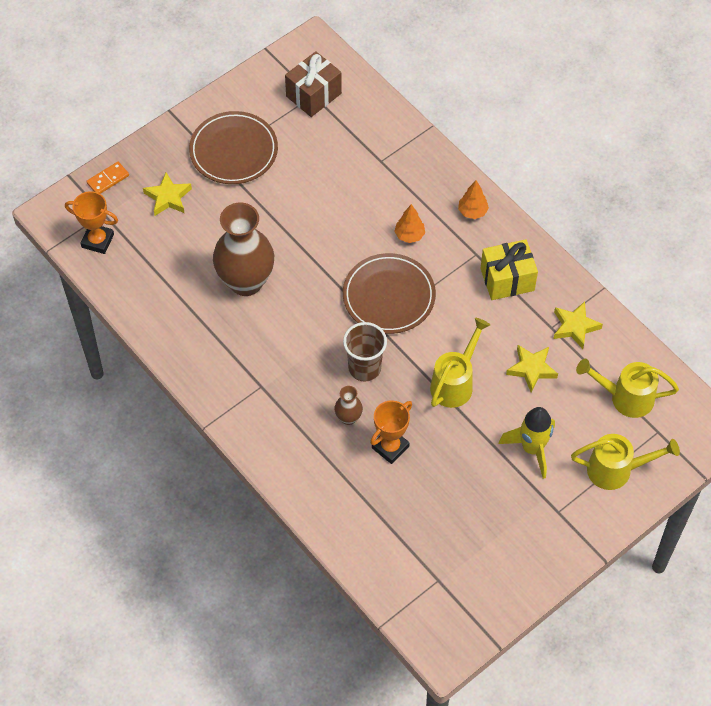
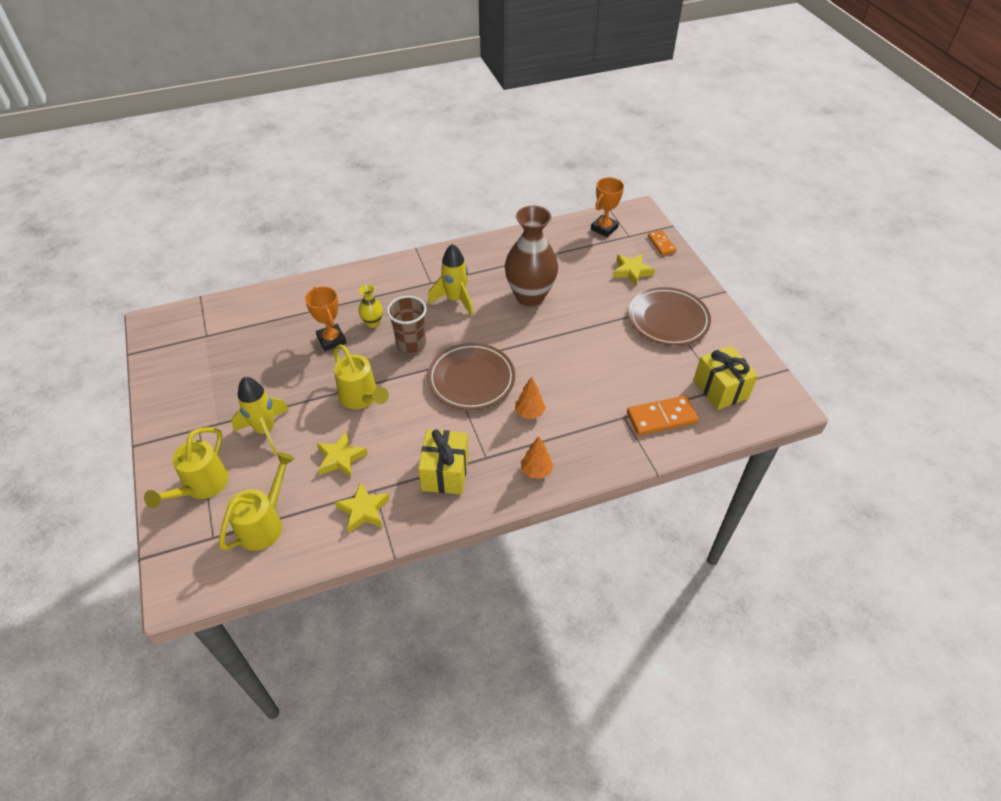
camera: 110 degrees right, 10 degrees down
(280, 351) = (455, 300): none -> yellow rocket
(313, 95) = (720, 389): brown gift -> yellow gift
(348, 418) = (373, 323): brown vase -> yellow vase
(369, 133) = (661, 417): none -> orange domino

